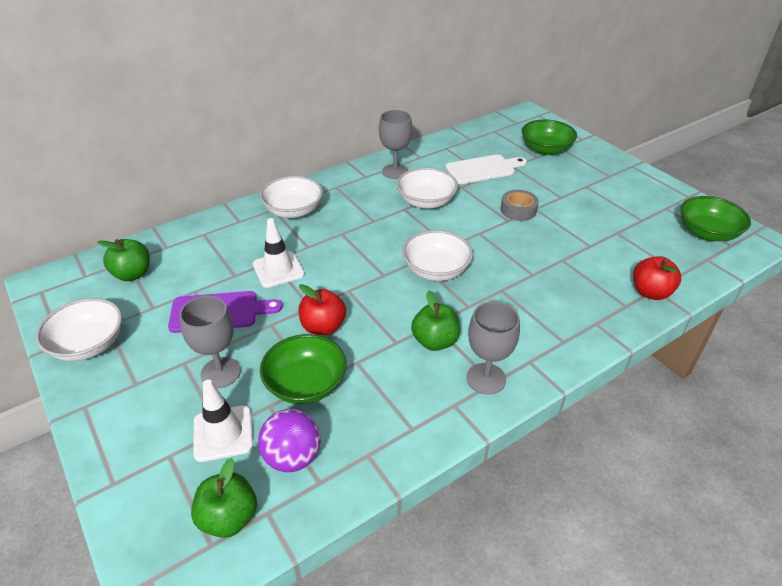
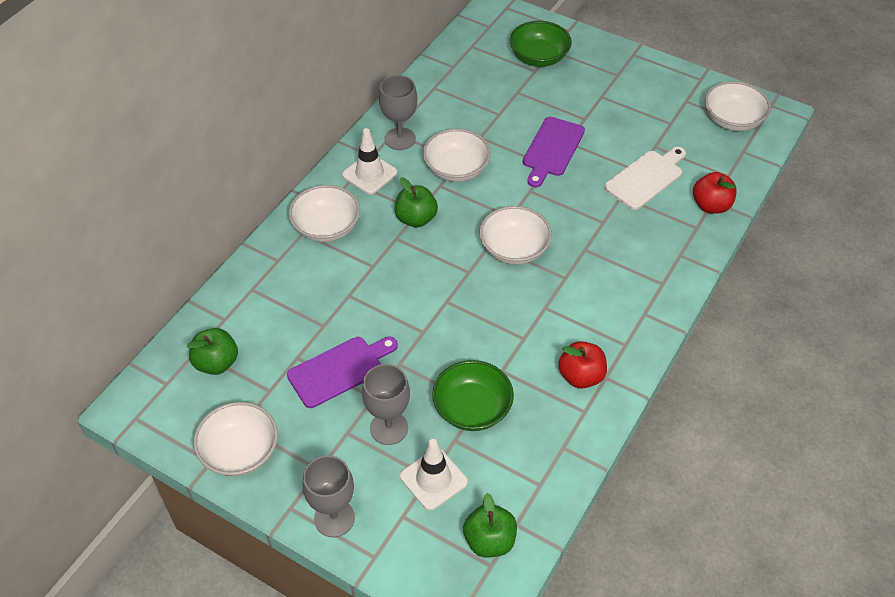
camera: 25 degrees left, 10 degrees up
(278, 269) = (362, 303): white traffic cone -> white traffic cone (369, 174)
(292, 457) = (505, 474): purple ball -> none
(323, 327) = (449, 348): red apple -> red apple (581, 376)
(435, 341) = (556, 324): green apple -> green apple (416, 219)
(483, 169) = (489, 106): white cutting board -> white cutting board (646, 178)
(486, 378) = (618, 343): grey goblet -> grey goblet (334, 518)
(518, 210) = (552, 149): grey tape -> purple cutting board
(707, 233) = (732, 120): green bowl -> white bowl

